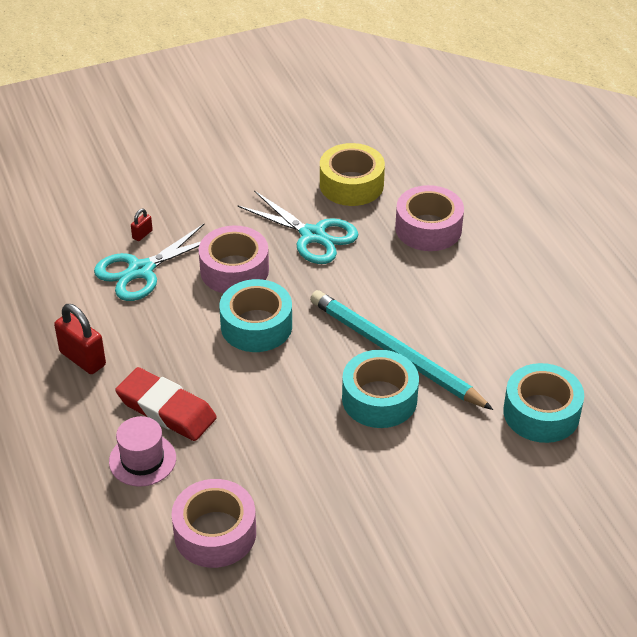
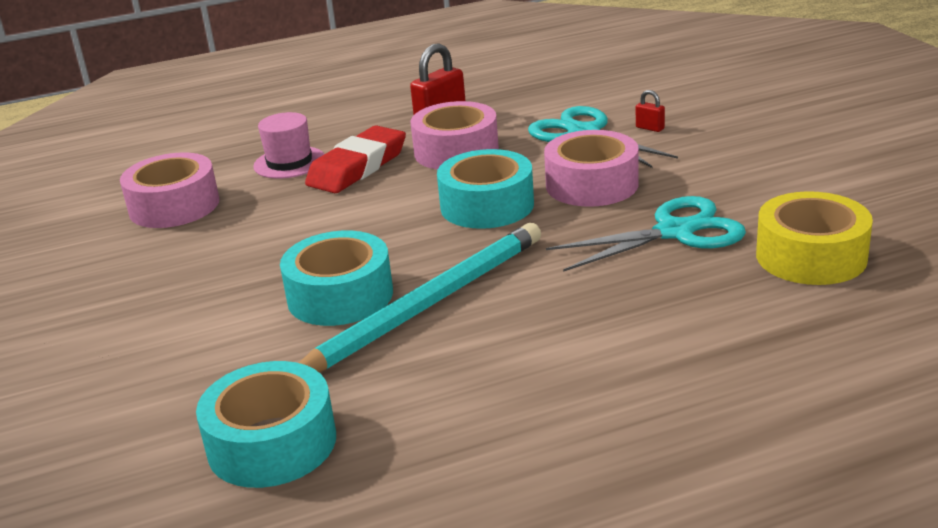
camera: 95 degrees right, 15 degrees down
(313, 235) = (675, 232): turquoise scissors -> turquoise scissors turned 150 degrees counterclockwise
(428, 228) = (720, 329): pink tape -> pink tape (456, 151)

